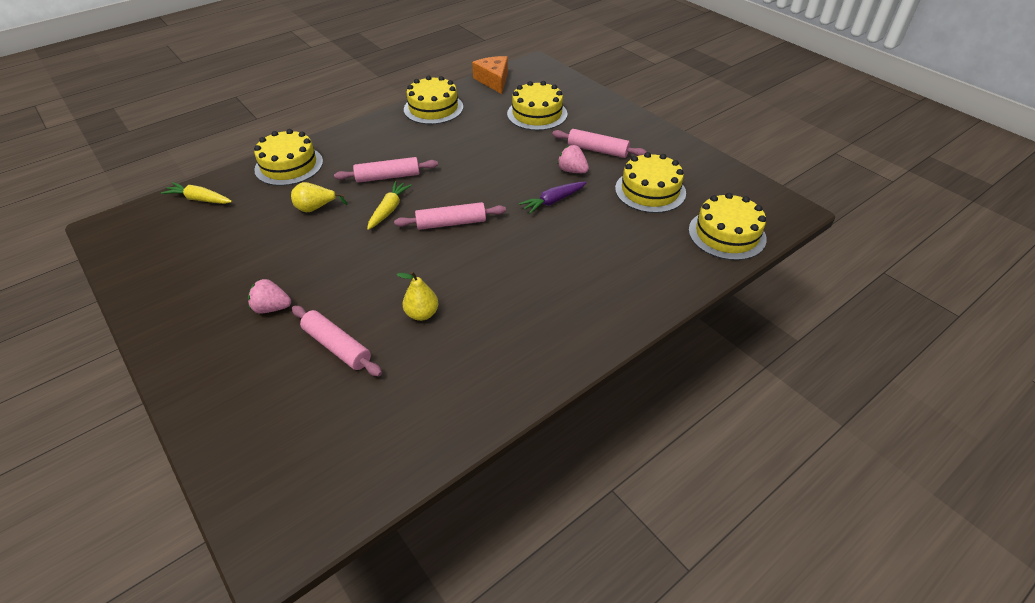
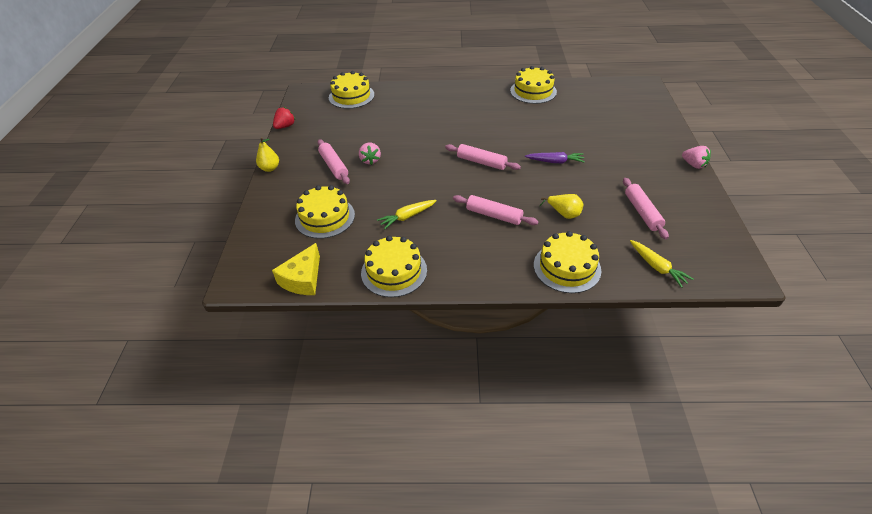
camera: 140 degrees left, 0 degrees up
(272, 308) = (620, 161): pink strawberry -> pink strawberry (693, 165)
(337, 346) = (591, 130): pink rolling pin -> pink rolling pin (642, 212)
(389, 209) = (513, 189): yellow carrot -> yellow carrot (407, 217)
(422, 314) = (538, 126): yellow pear -> yellow pear (270, 168)
(493, 80) = (303, 279): orange cheese -> yellow cheese
(553, 201) = (408, 148): purple carrot -> purple carrot (555, 162)
(650, 191) = (348, 129): yellow cake -> yellow cake (533, 91)
(718, 162) = (285, 126): none -> red strawberry

